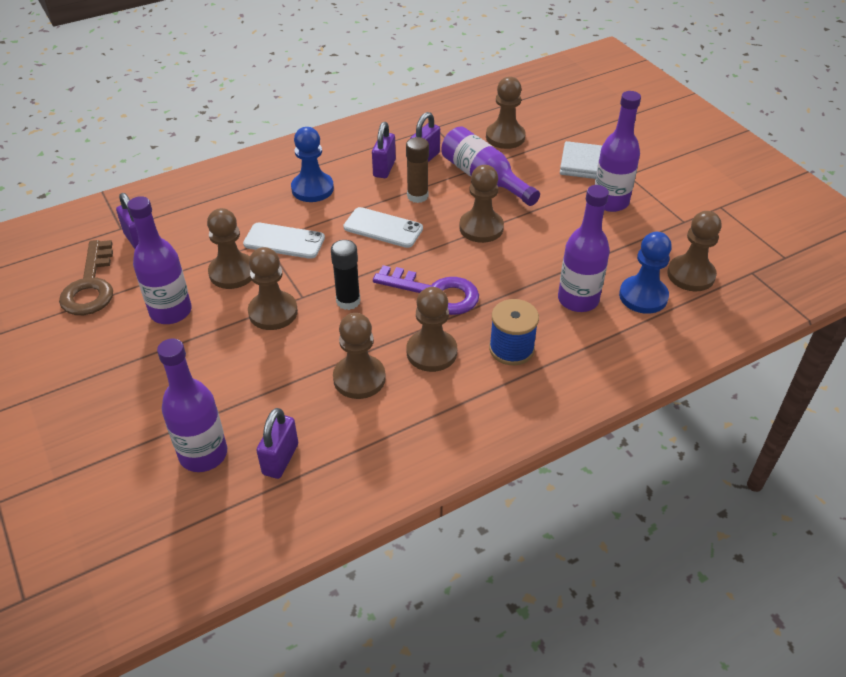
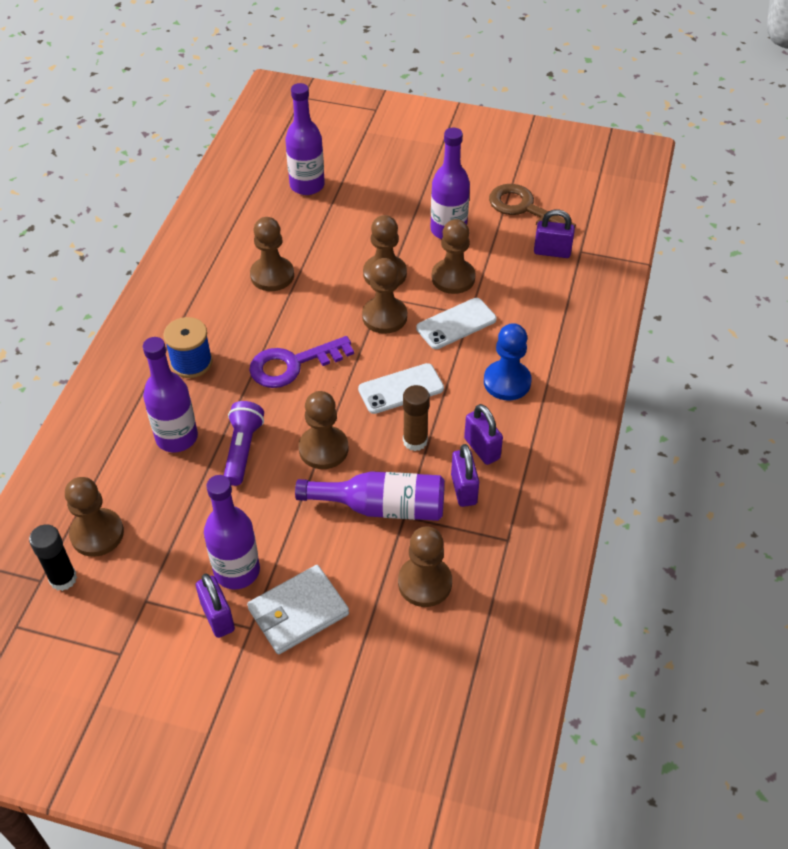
camera: 135 degrees right, 5 degrees up
(280, 459) = (261, 210): purple padlock -> purple padlock (217, 617)
(348, 301) = (346, 315): black glue stick -> black glue stick (63, 579)
(431, 352) = (245, 322): brown pawn -> brown pawn (384, 317)
(537, 261) = (243, 449): none -> purple flashlight
(643, 296) = (125, 479): blue pawn -> none

